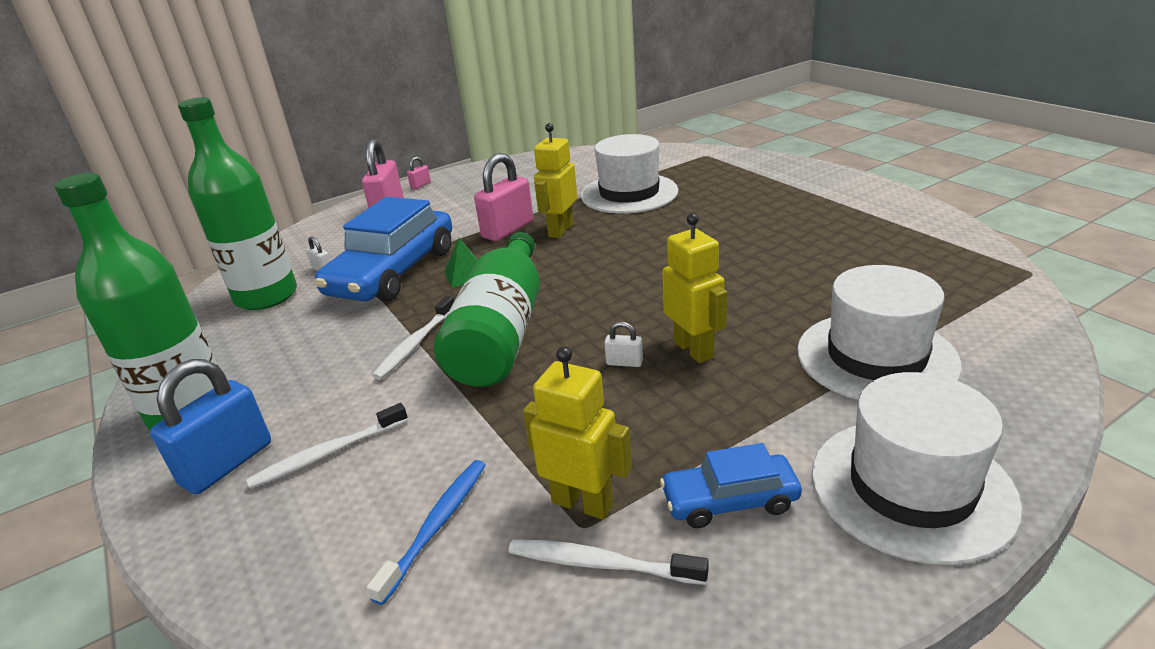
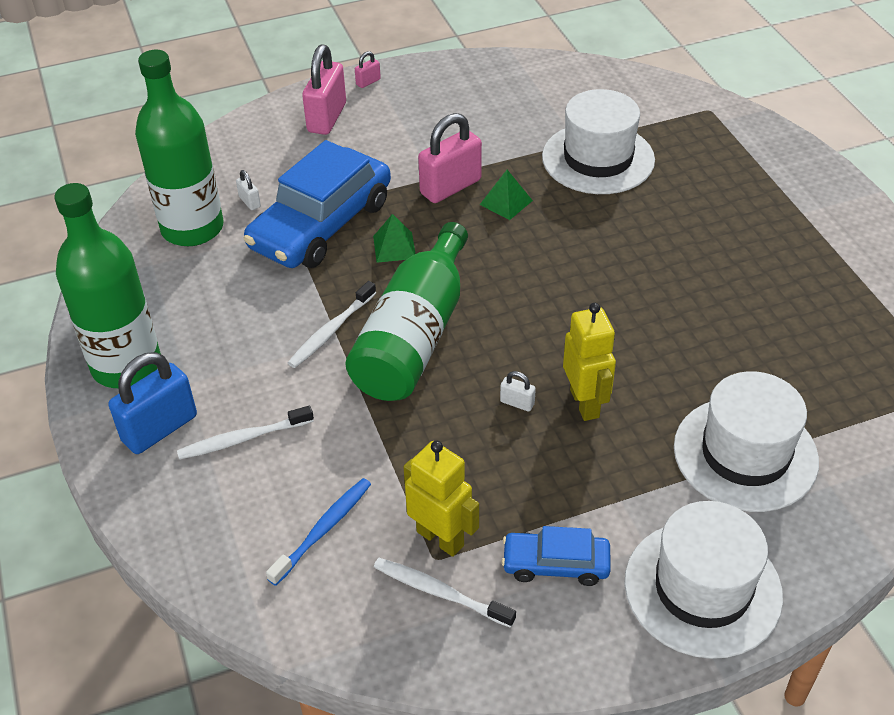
camera: 10 degrees right, 15 degrees up
(560, 230) = (506, 202): yellow robot -> green pyramid

